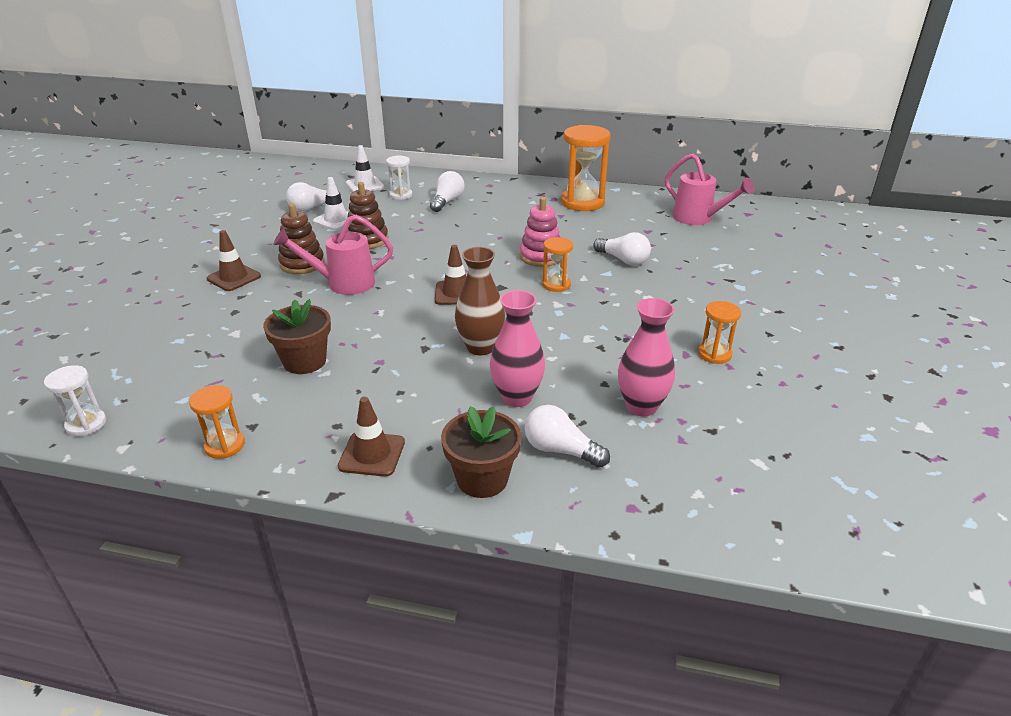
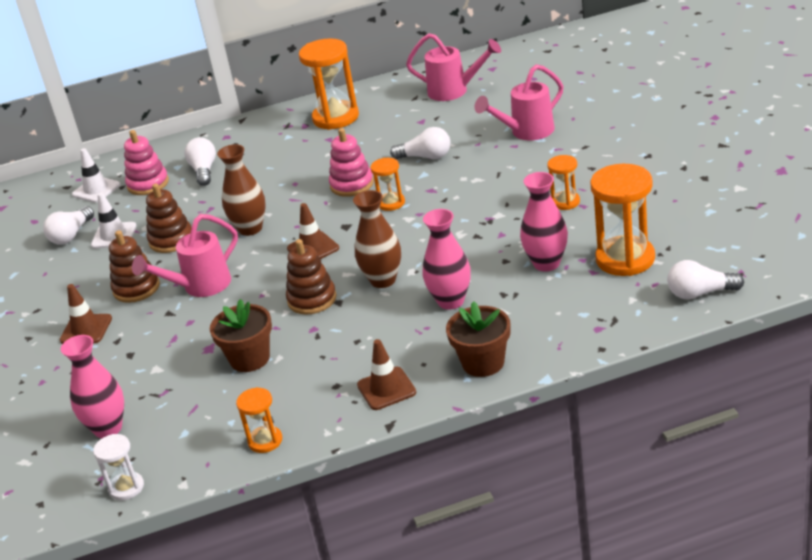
camera: 25 degrees left, 0 degrees up
(144, 363) = (108, 428): none -> pink vase
(401, 195) = (148, 184): white hourglass -> pink stacking toy
(407, 335) = (312, 299): none -> brown stacking toy
(429, 256) = (250, 228): none -> brown vase
(560, 450) = (518, 319): white light bulb -> white light bulb (700, 293)
(728, 443) = (625, 259): none -> orange hourglass
(732, 276) = (526, 132): none -> pink watering can

